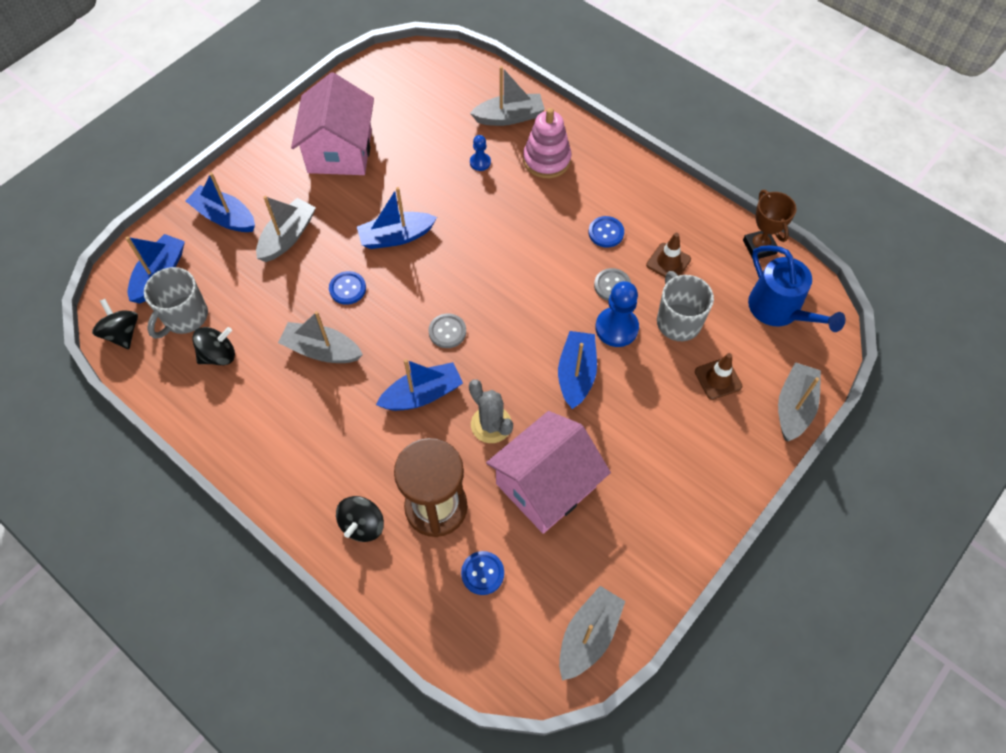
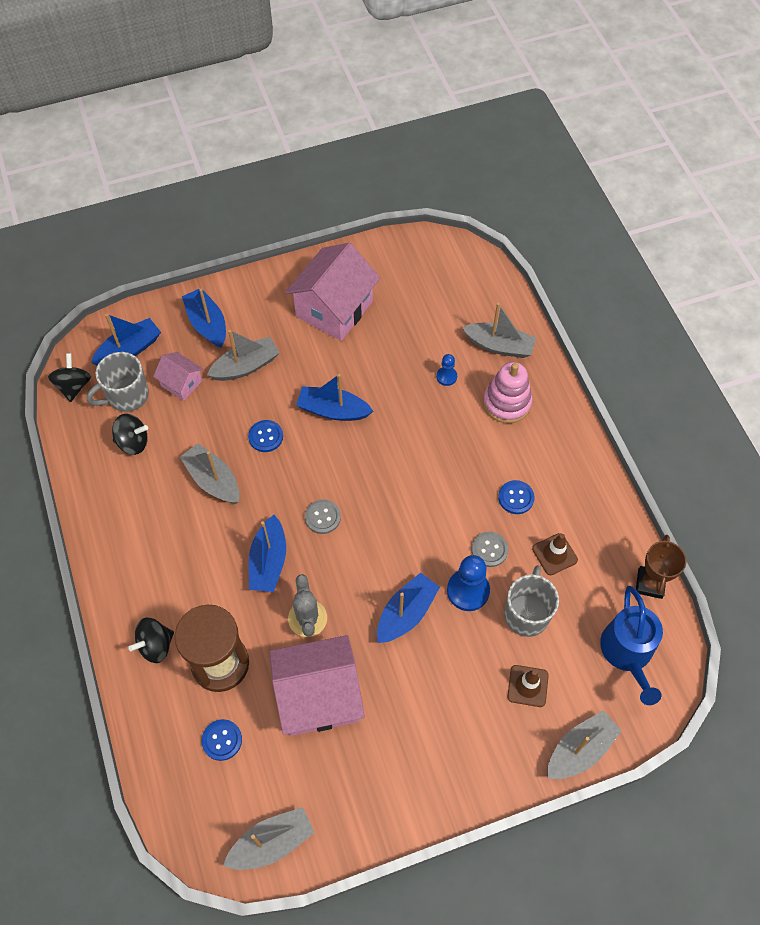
camera: 30 degrees right, 0 degrees up
(233, 280) = (181, 383): none -> pink house
(422, 394) = (268, 561): blue boat -> blue boat turned 90 degrees clockwise

